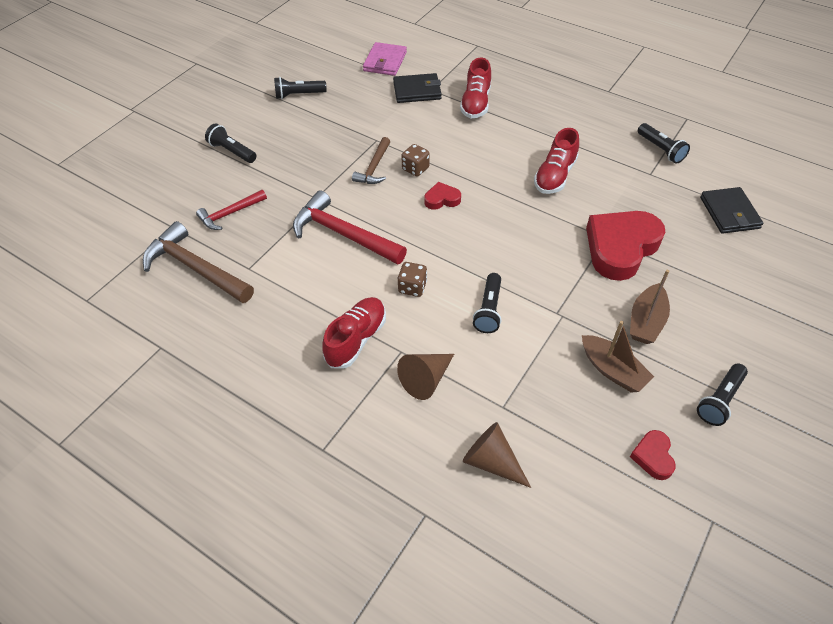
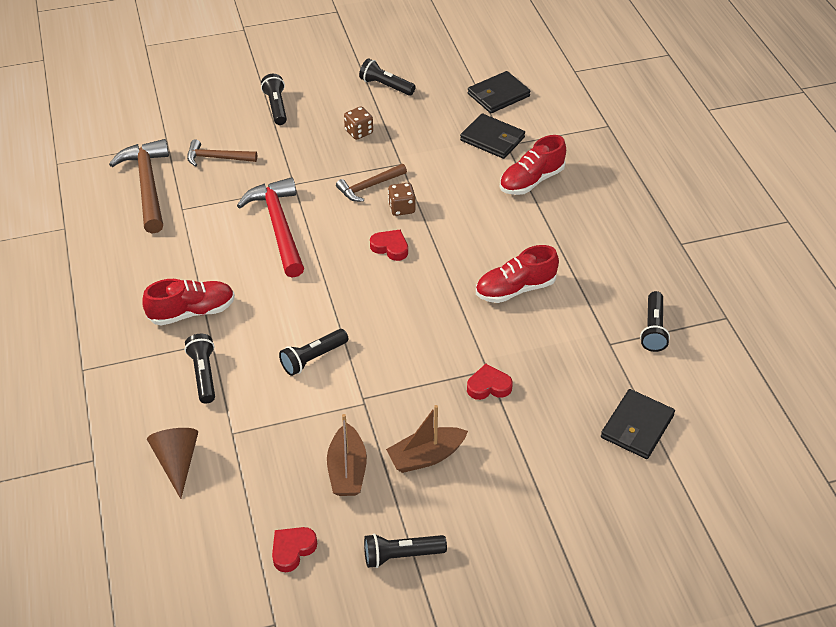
camera: 40 degrees right, 5 degrees down
(230, 214) = (217, 158): red hammer -> brown hammer
(385, 62) = (498, 95): pink wallet -> black wallet
(412, 287) = (278, 302): brown dice -> brown dice (359, 132)
(426, 379) = (204, 374): brown cone -> black flashlight
(620, 248) = (488, 386): red heart -> red heart, size x0.46

